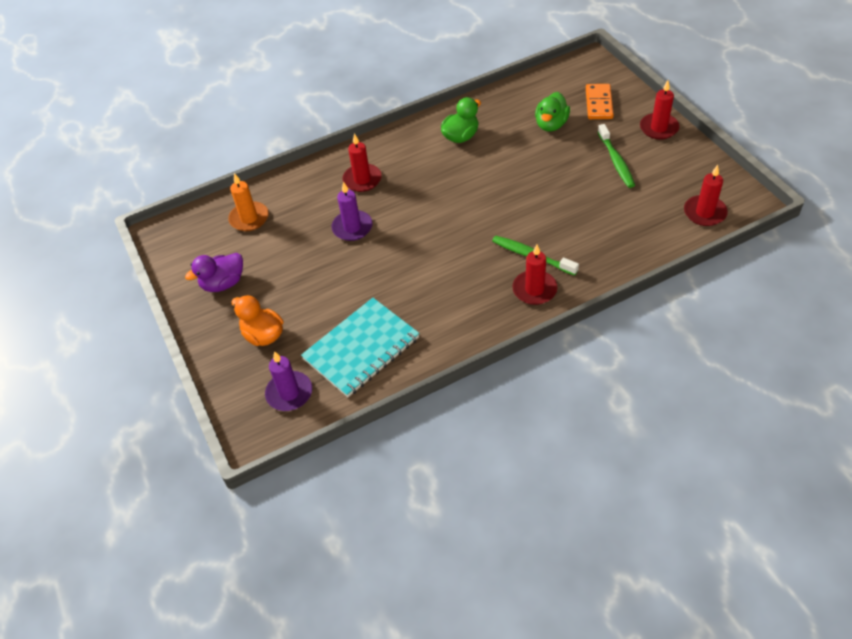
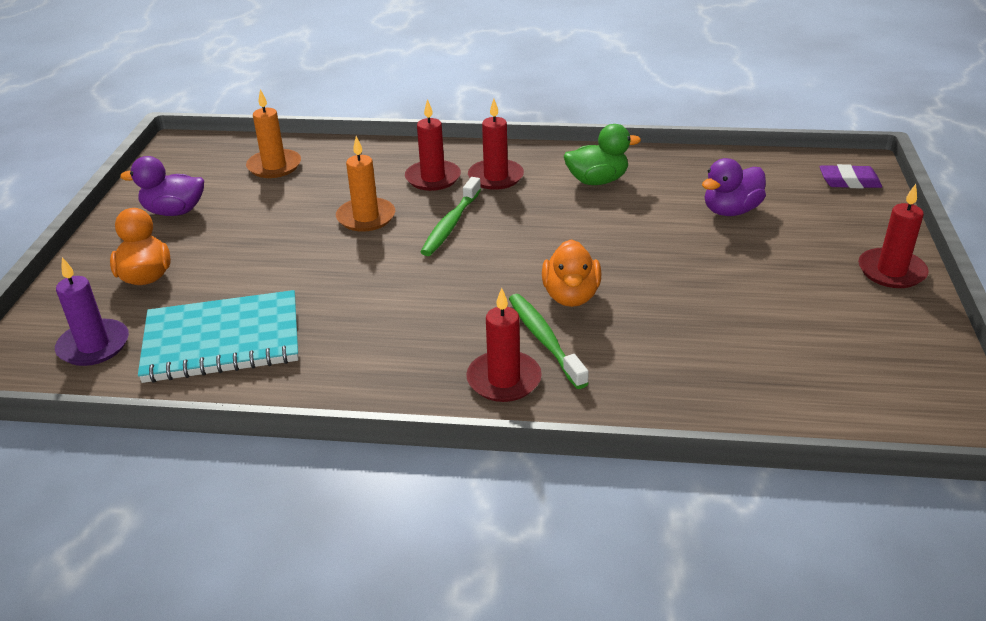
camera: 30 degrees right, 15 degrees down
(352, 227) = (366, 217): purple candle -> orange candle
(520, 222) = (571, 296): none -> orange duck
(551, 124) = (731, 211): green duck -> purple duck
(594, 75) = (849, 181): none -> purple eraser
(598, 103) = (824, 213): orange domino -> none
(616, 161) = (784, 284): green toothbrush -> green toothbrush (450, 224)
(704, 212) = (866, 402): red candle -> red candle (495, 177)

